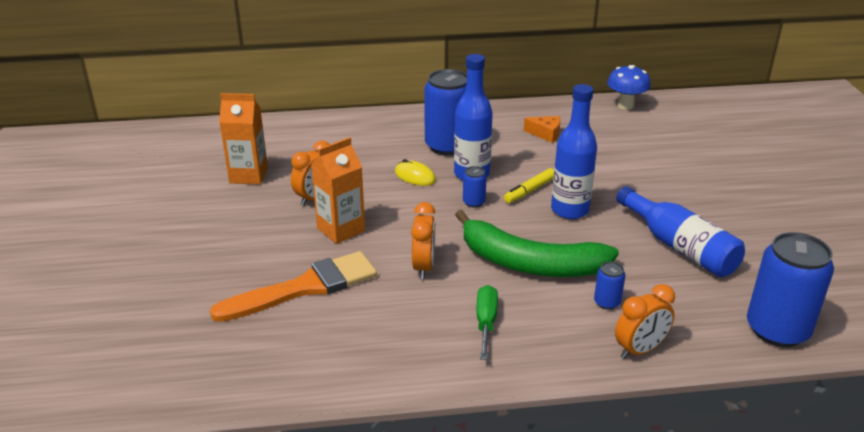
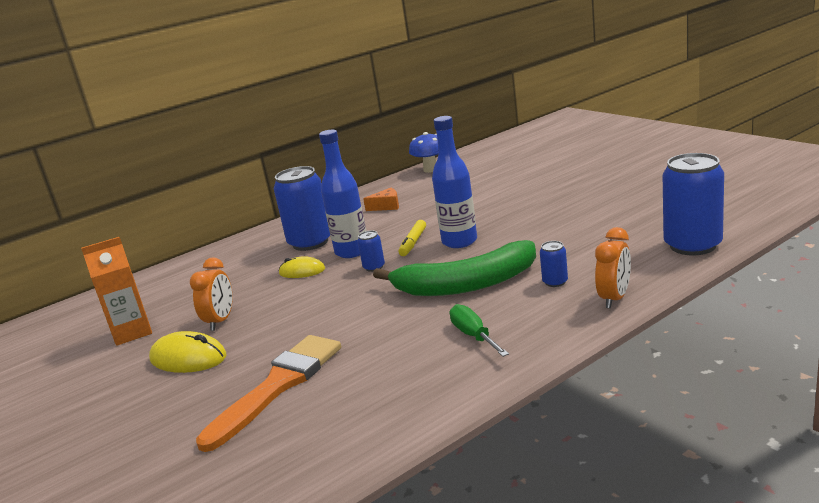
camera: 25 degrees left, 10 degrees down
(266, 224) = (188, 358): none -> yellow mouse
(341, 230) = (270, 332): orange carton -> none
(423, 267) = (377, 324): orange clock -> none
(679, 246) = (568, 229): blue bottle -> none

